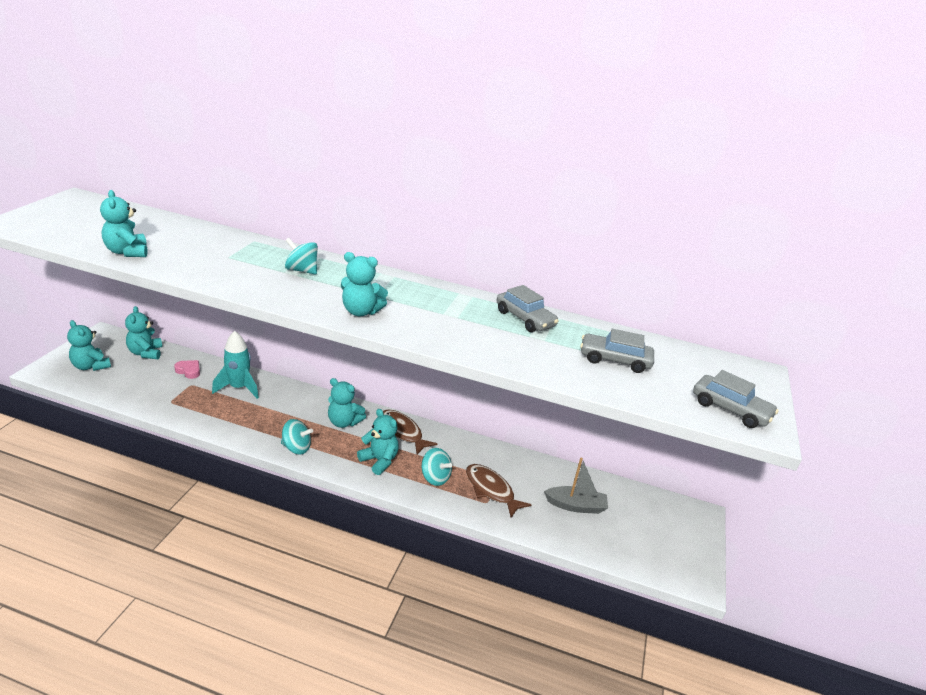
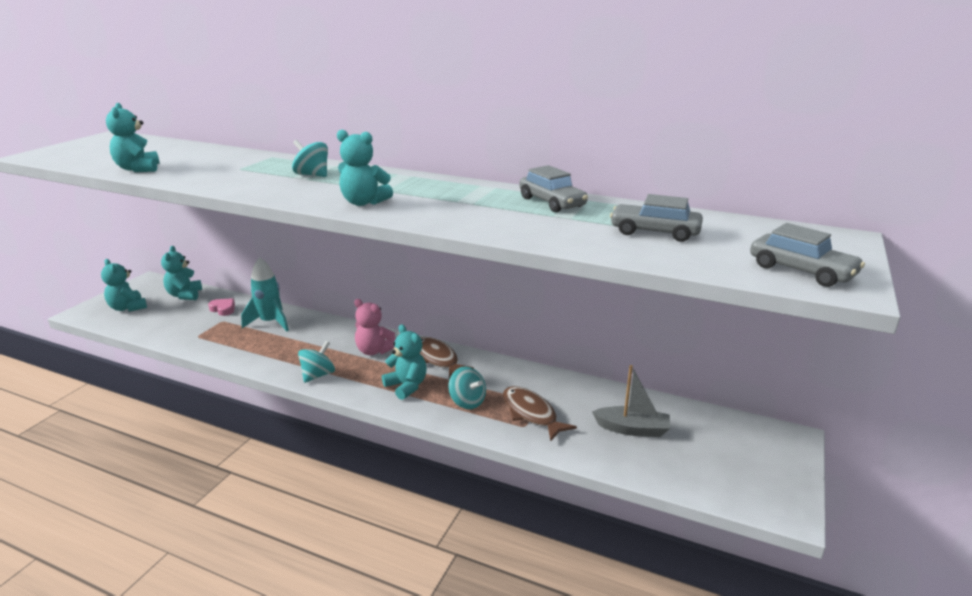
camera: 10 degrees right, 5 degrees down
(296, 448) = (318, 375): turquoise spinning top -> turquoise spinning top turned 75 degrees counterclockwise
(344, 422) = (374, 351): turquoise teddy bear -> pink teddy bear

